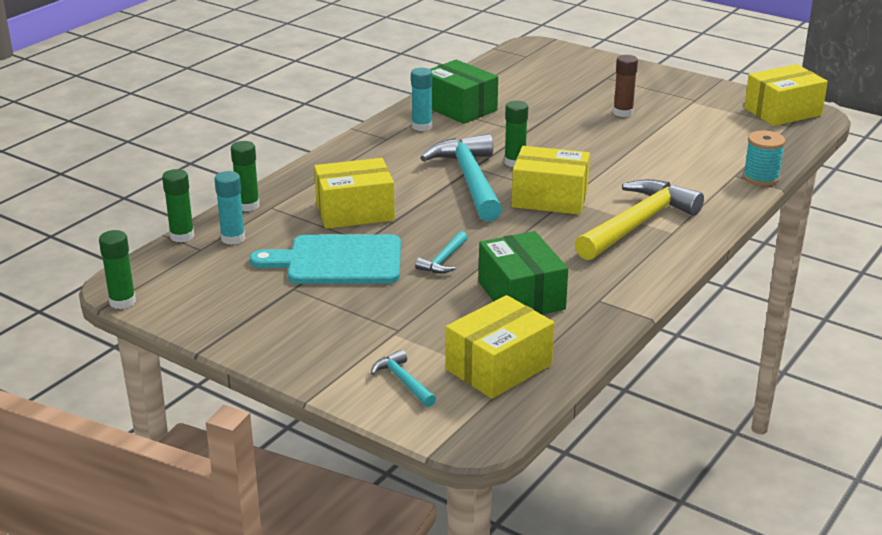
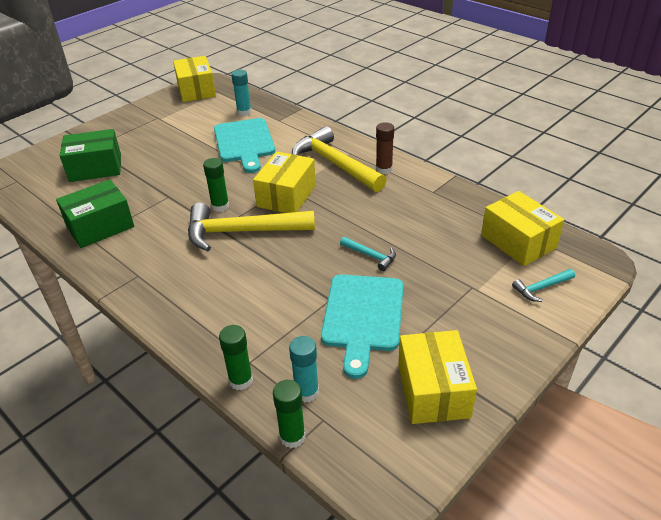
camera: 80 degrees left, 10 degrees up
(122, 302) = (423, 486): green glue stick -> none
(355, 212) = (276, 302): yellow box -> yellow box (433, 390)
(422, 126) = (125, 251): turquoise glue stick -> turquoise glue stick (244, 112)
(470, 180) = (242, 232): turquoise hammer -> yellow hammer
(521, 295) = (426, 223): green box -> green box (95, 168)
(623, 112) = (160, 148): brown glue stick -> brown glue stick (384, 169)
(661, 159) = (244, 143): none -> turquoise cutting board
(761, 178) = (286, 112): turquoise spool -> none

